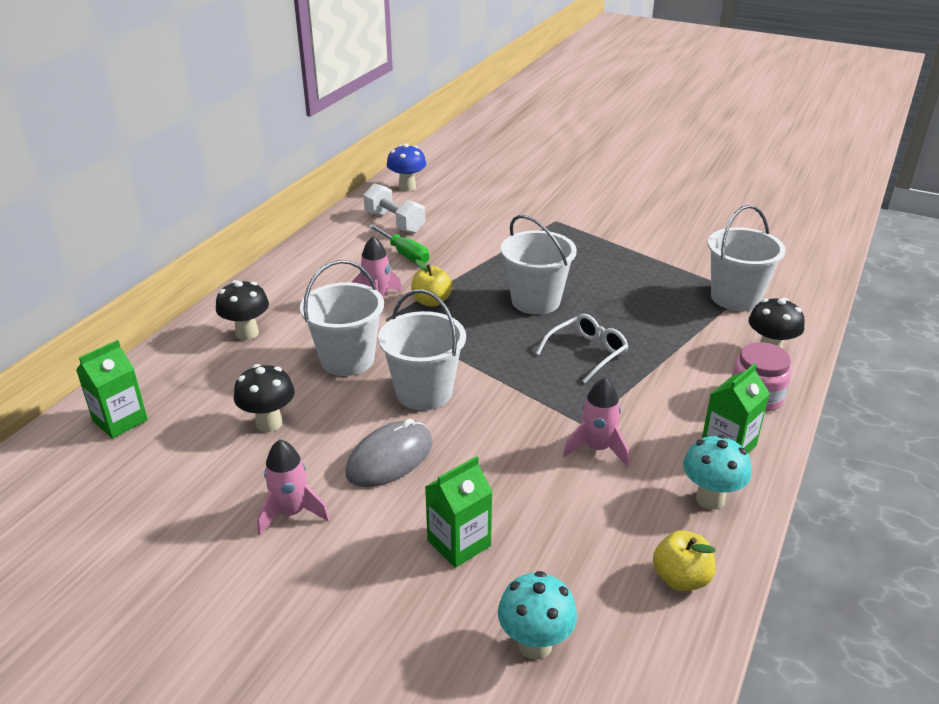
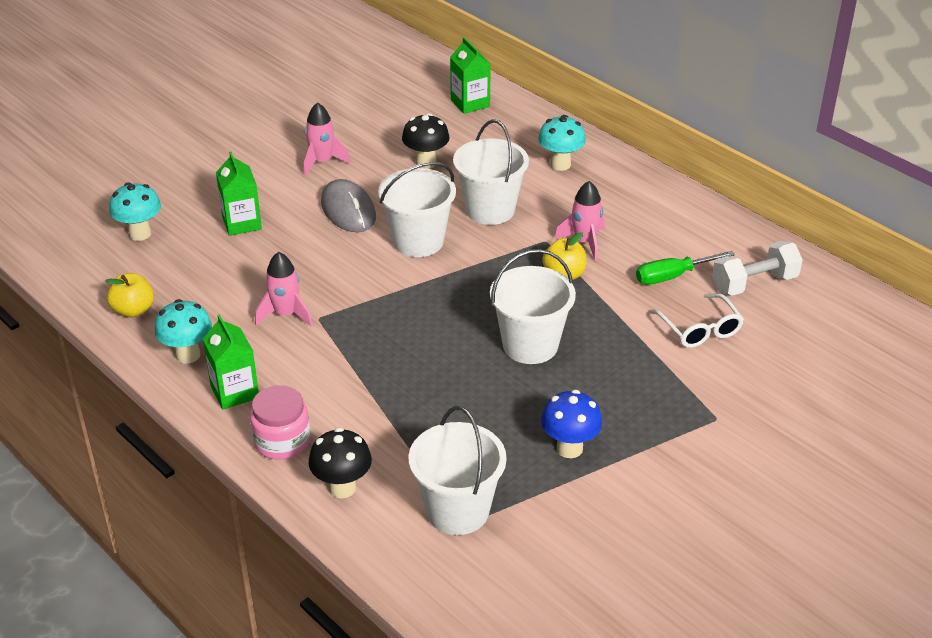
camera: 110 degrees right, 5 degrees up
(247, 333) = (560, 164): black mushroom -> turquoise mushroom
(407, 187) = (855, 312): blue mushroom -> blue mushroom (569, 448)
(587, 352) = (419, 353): white glasses -> white glasses (700, 330)

